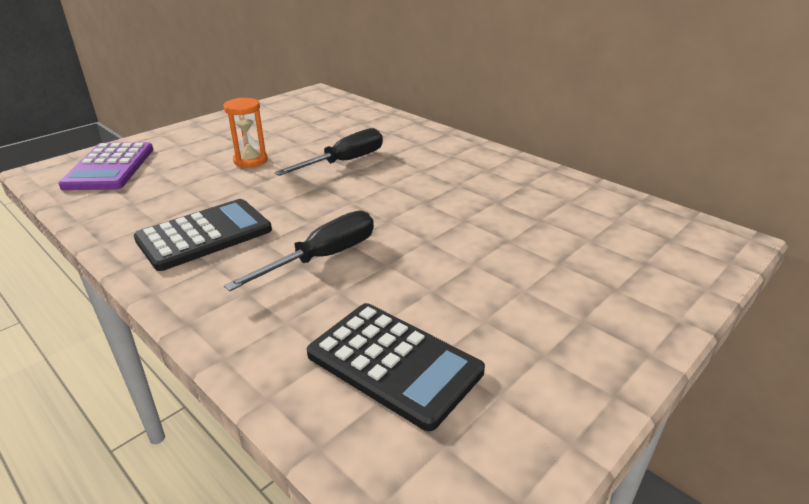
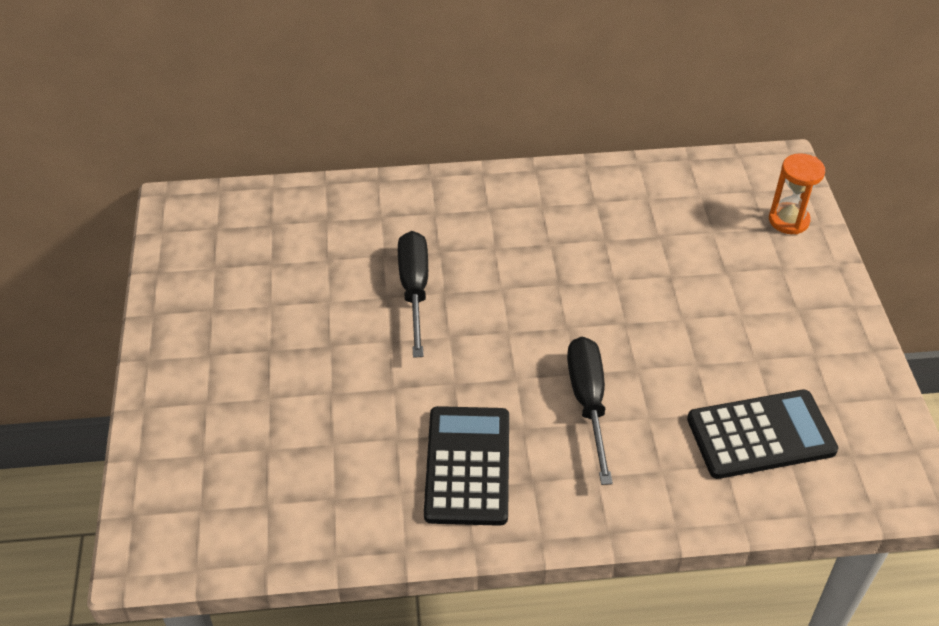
camera: 50 degrees left, 15 degrees up
(109, 167) = (205, 489): purple calculator -> none
(250, 160) = (327, 360): orange hourglass -> orange hourglass (788, 220)

